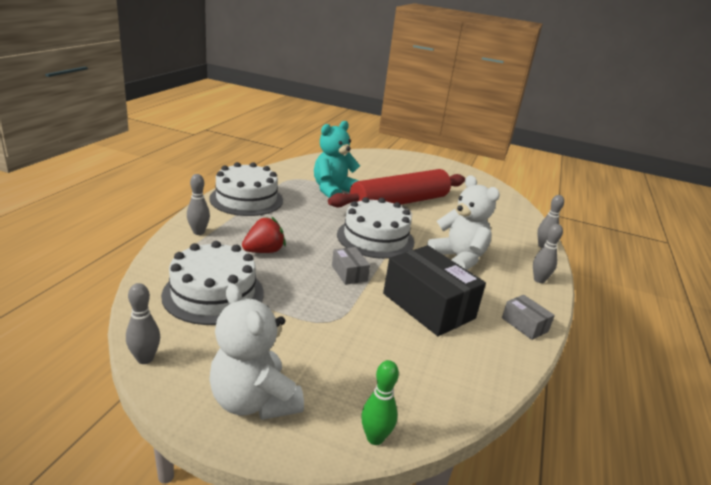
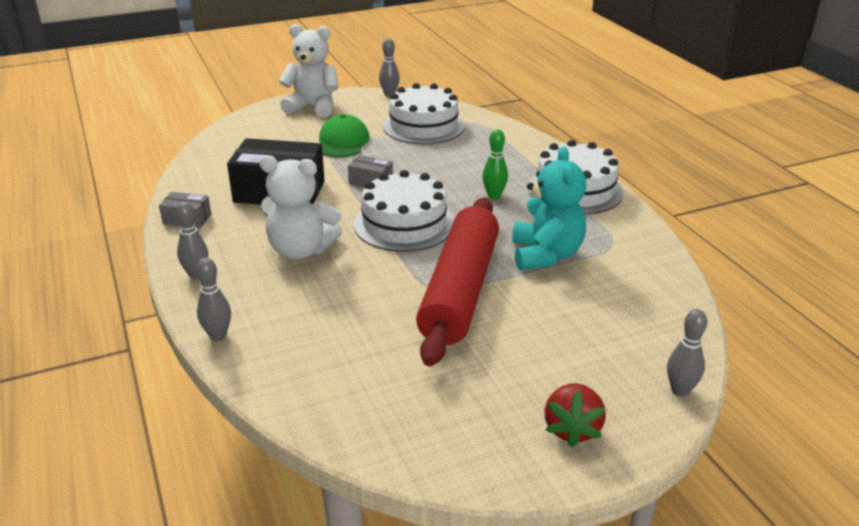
camera: 140 degrees right, 5 degrees up
(198, 232) = (524, 147): grey bowling pin -> grey bowling pin (680, 390)
(264, 251) = (456, 161): red strawberry -> red strawberry (572, 429)
(309, 323) = (342, 142): none -> green cap
(375, 438) = (237, 122): green bowling pin -> green bowling pin (494, 196)

